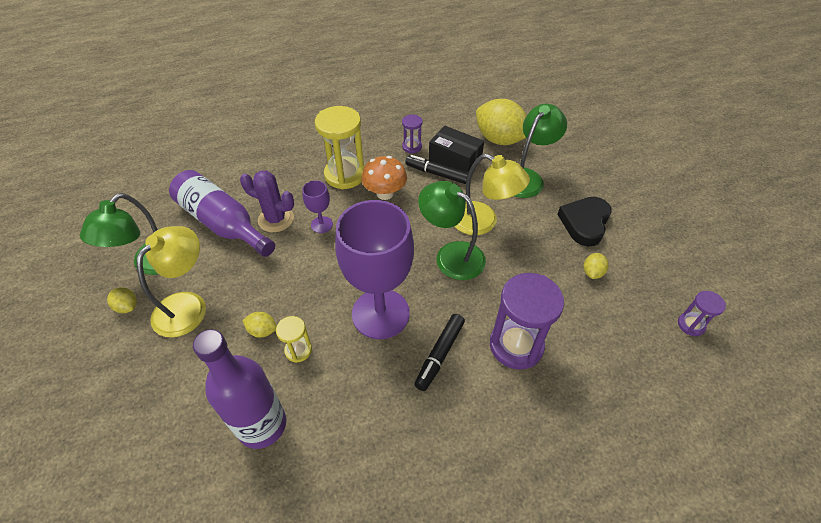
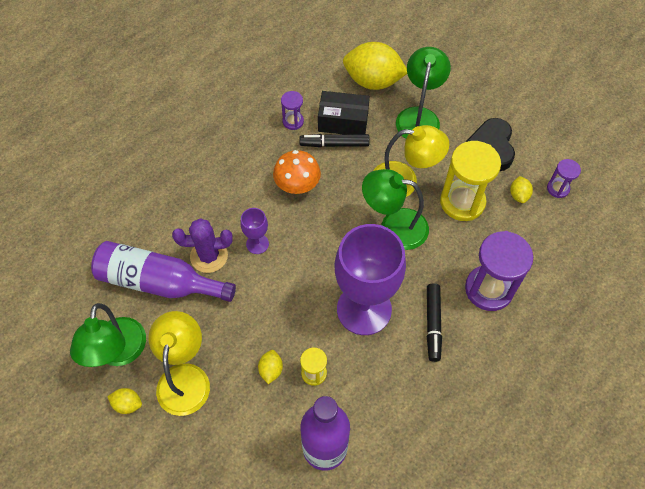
camera: 25 degrees left, 10 degrees up
(262, 330) = (271, 370): yellow lemon -> yellow lemon turned 75 degrees counterclockwise
(345, 175) = (246, 180): yellow hourglass -> yellow hourglass (462, 202)
(691, 325) = (611, 213): purple hourglass -> purple hourglass (558, 188)

